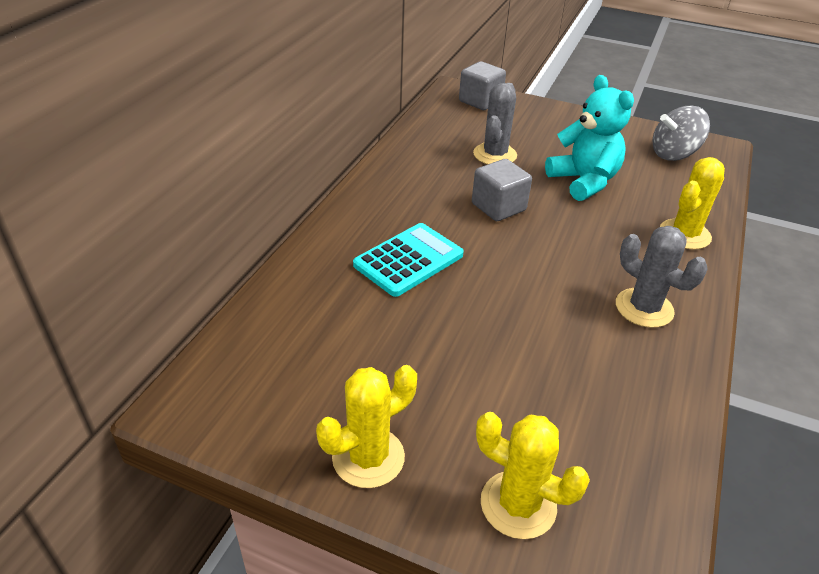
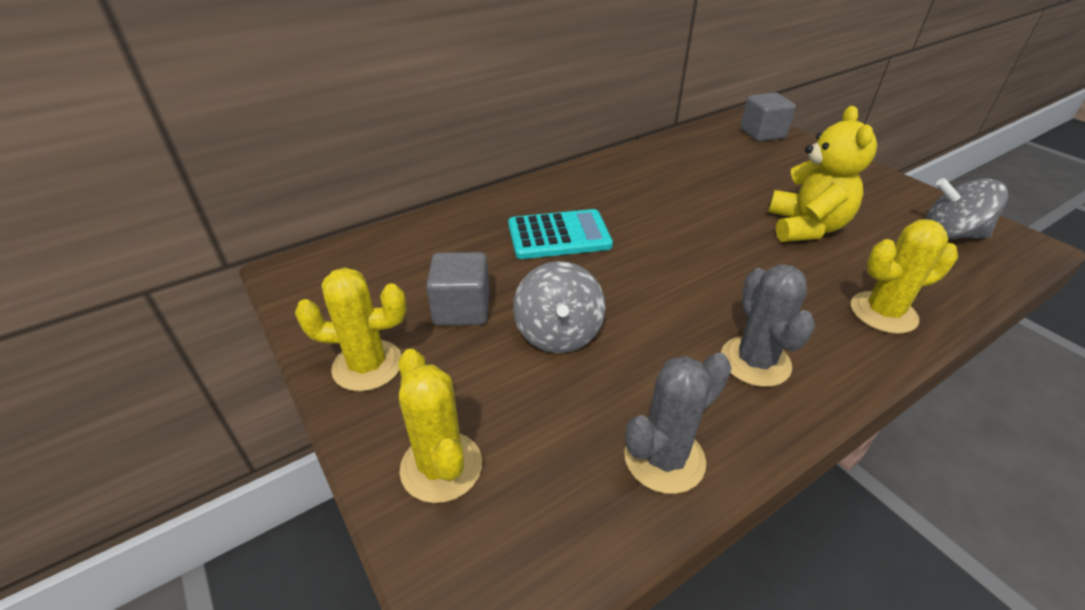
camera: 35 degrees right, 0 degrees up
(495, 155) = (731, 179): grey cactus -> grey cactus (664, 458)
(495, 350) = (558, 333): none -> grey spinning top
(498, 207) = (688, 221): grey cube -> grey cube (462, 309)
(583, 181) = (806, 227): turquoise teddy bear -> yellow teddy bear

